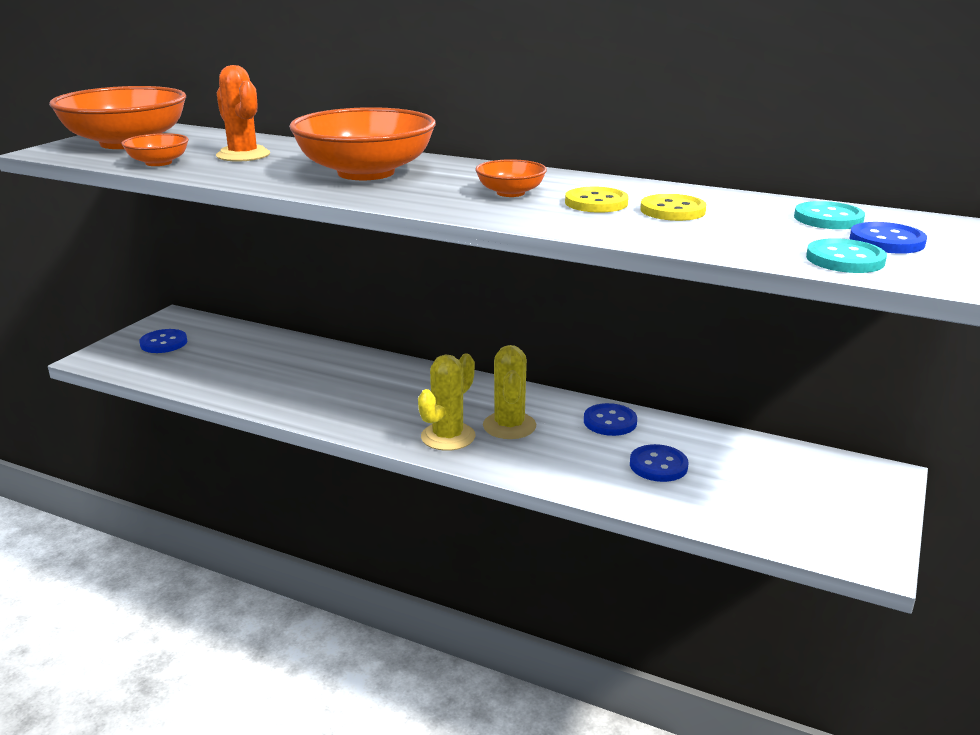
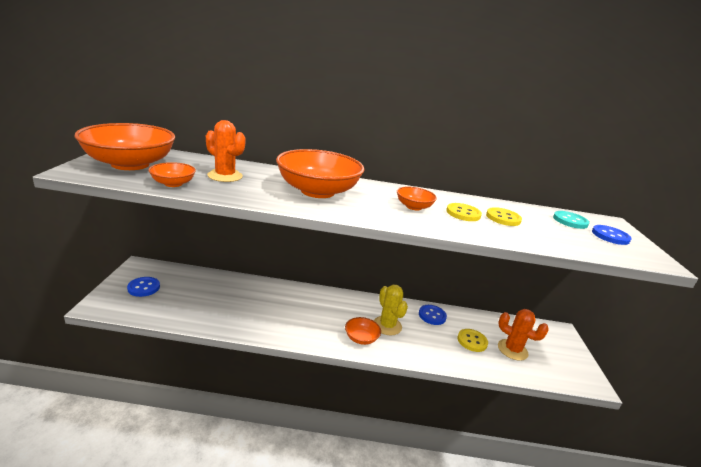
camera: 25 degrees left, 0 degrees up
(448, 437) = (361, 338): yellow cactus -> orange bowl
(658, 465) = (472, 341): blue button -> yellow button
(734, 488) = (512, 350): none -> orange cactus
(845, 259) = (612, 251): turquoise button -> none

